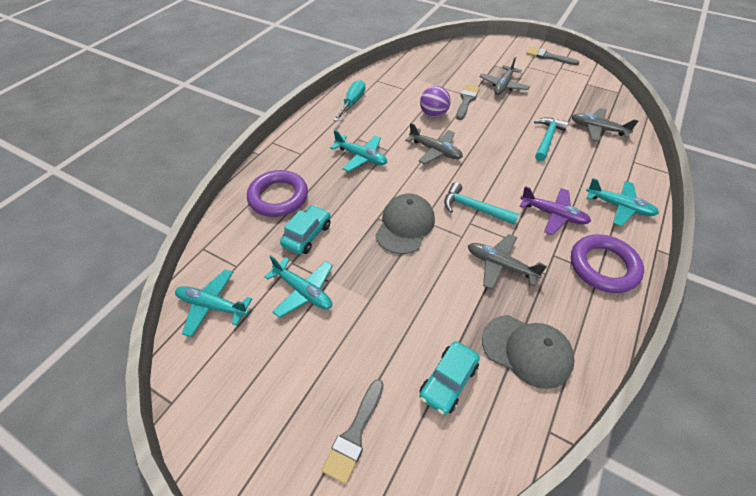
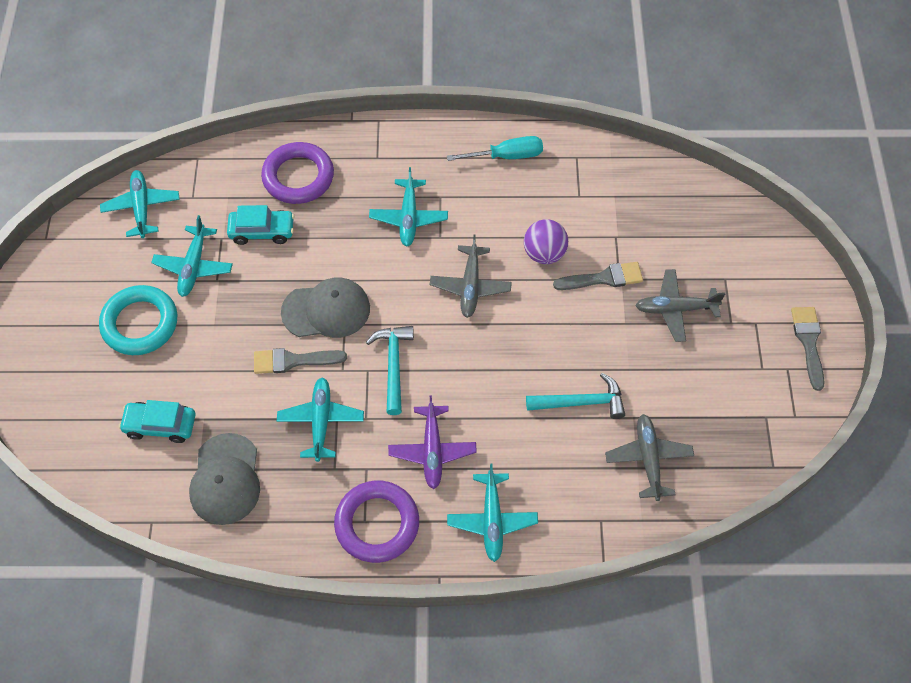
camera: 60 degrees right, 10 degrees up
(330, 355) = (140, 323): none -> turquoise ring
(354, 434) = (80, 377): grey brush -> grey brush (293, 361)
(500, 265) = (321, 421): grey plane -> turquoise plane

